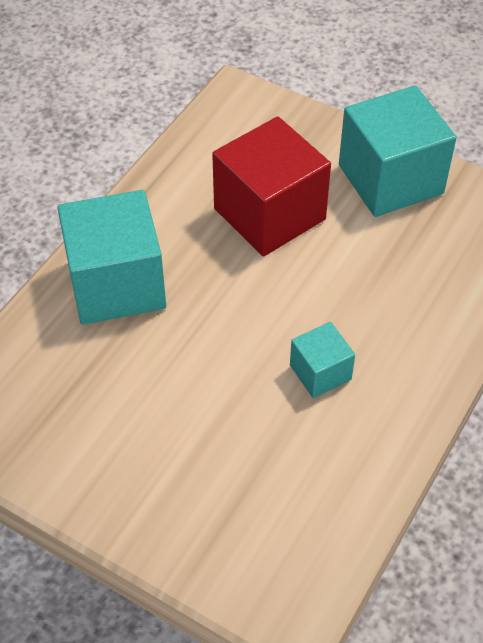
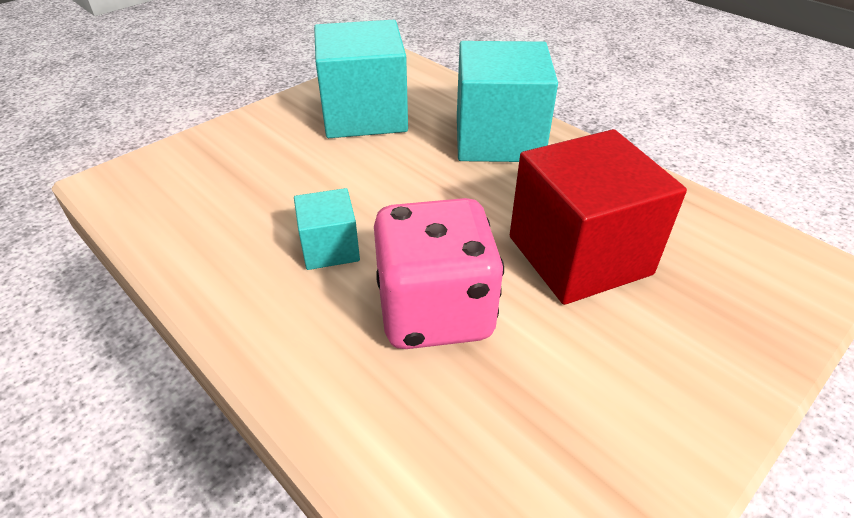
camera: 105 degrees right, 10 degrees down
(360, 288) = (435, 311): none -> pink dice
(390, 179) = (642, 405): turquoise cube -> turquoise cube (364, 115)

